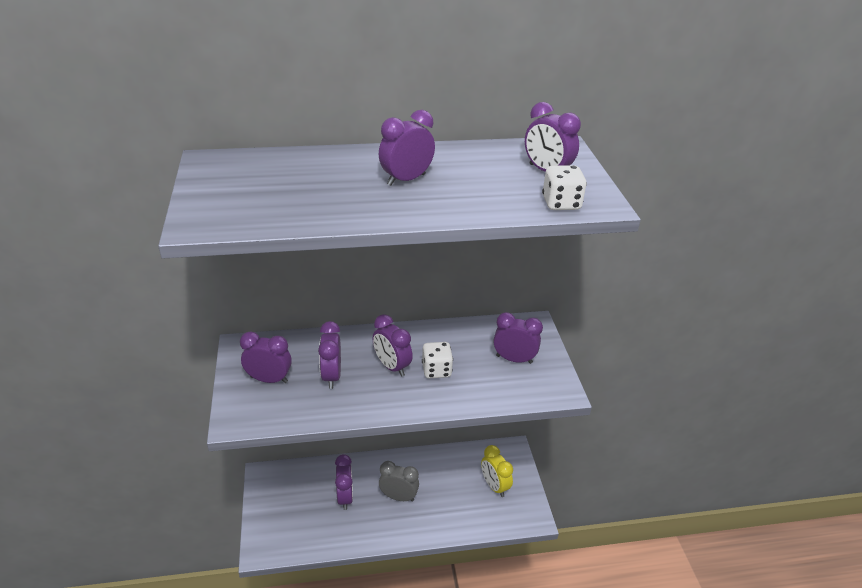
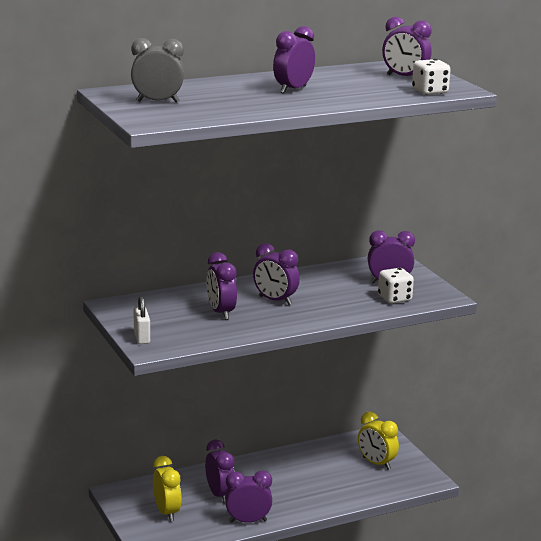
camera: 15 degrees left, 15 degrees down
(238, 401) = (142, 337): none -> white padlock
(269, 379) = (161, 321): purple clock -> purple clock (248, 521)
(292, 509) = (167, 512): none -> yellow clock
(398, 497) = (278, 486): grey clock -> grey clock (157, 102)
(436, 370) = (320, 298): white dice -> white dice (394, 298)

